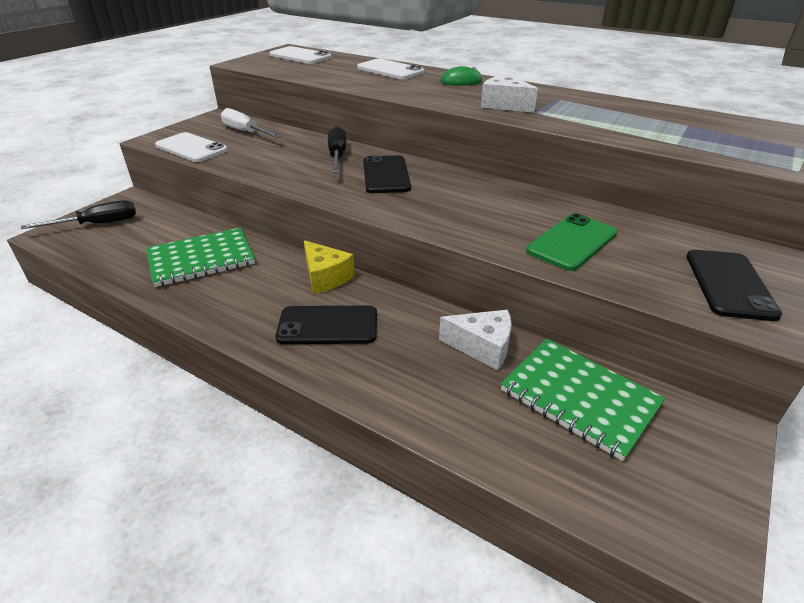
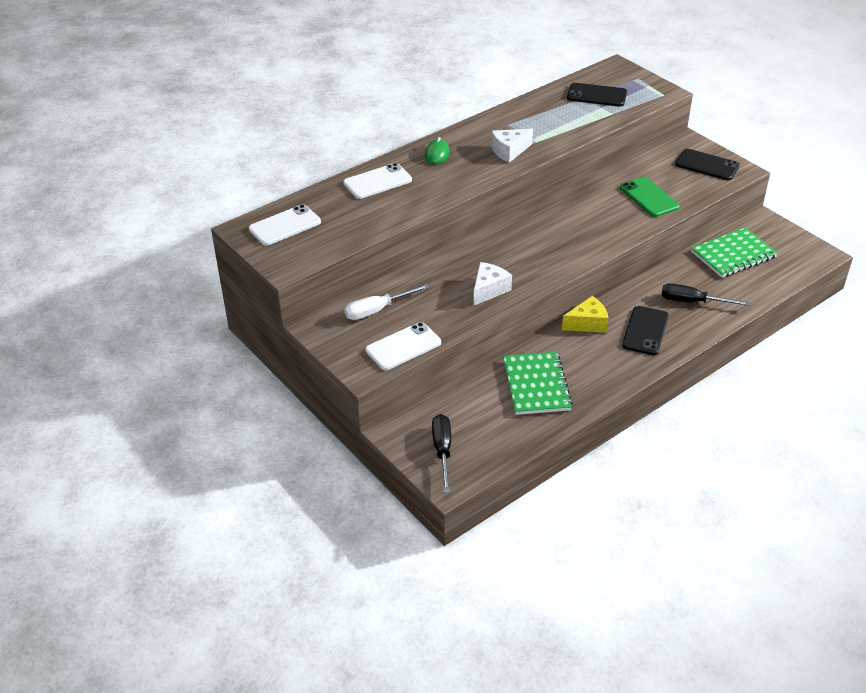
camera: 70 degrees left, 5 degrees up
(337, 156) = (468, 264): black screwdriver -> black screwdriver (692, 302)
(386, 175) = (520, 246): black phone -> black phone (596, 95)
(482, 347) = (684, 274): white cheese -> white cheese (489, 290)

